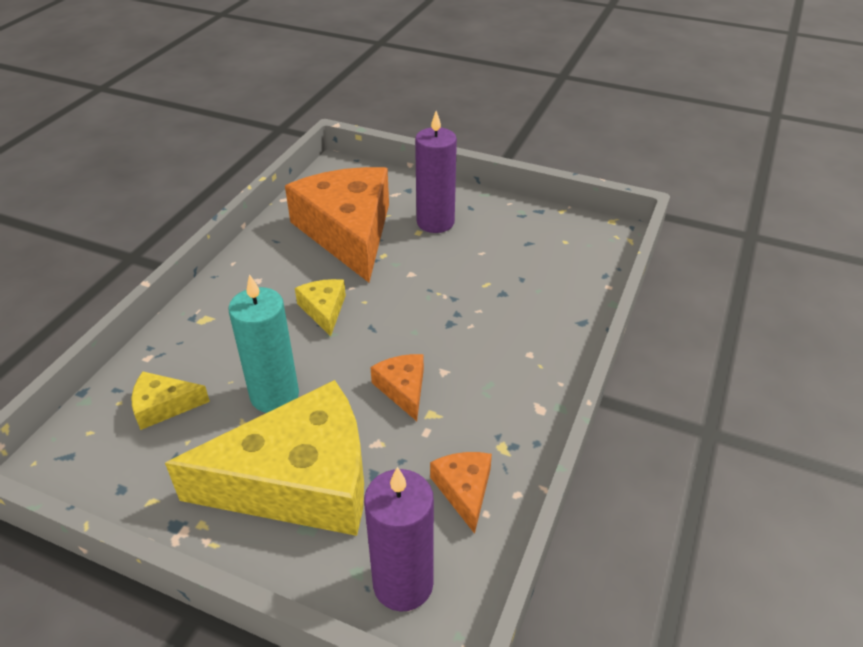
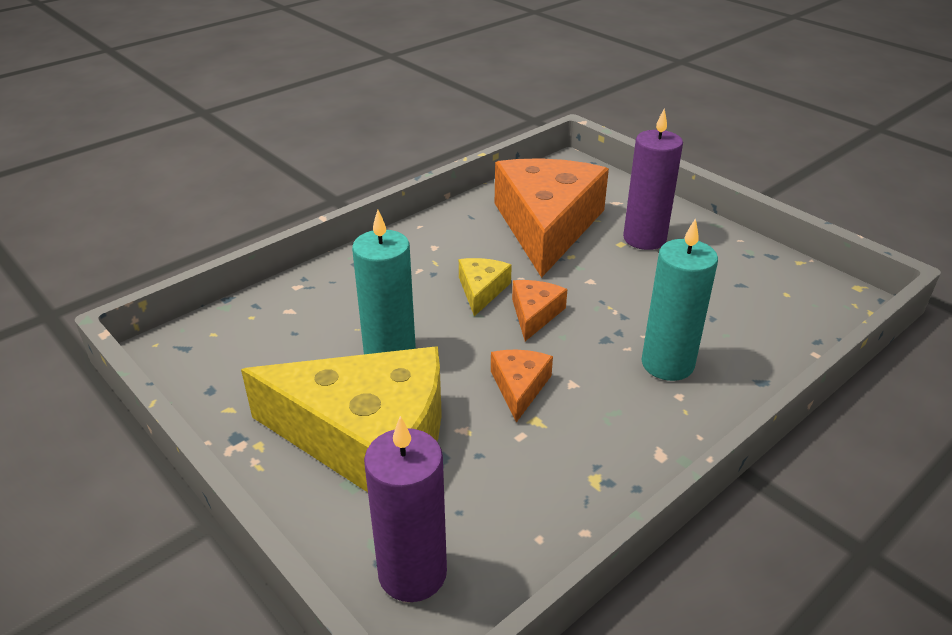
camera: 25 degrees right, 5 degrees down
(164, 406) = (286, 331): yellow cheese -> none
(464, 490) = (528, 507): orange cheese -> orange cheese (534, 314)
(508, 329) = (667, 364): none -> turquoise candle

